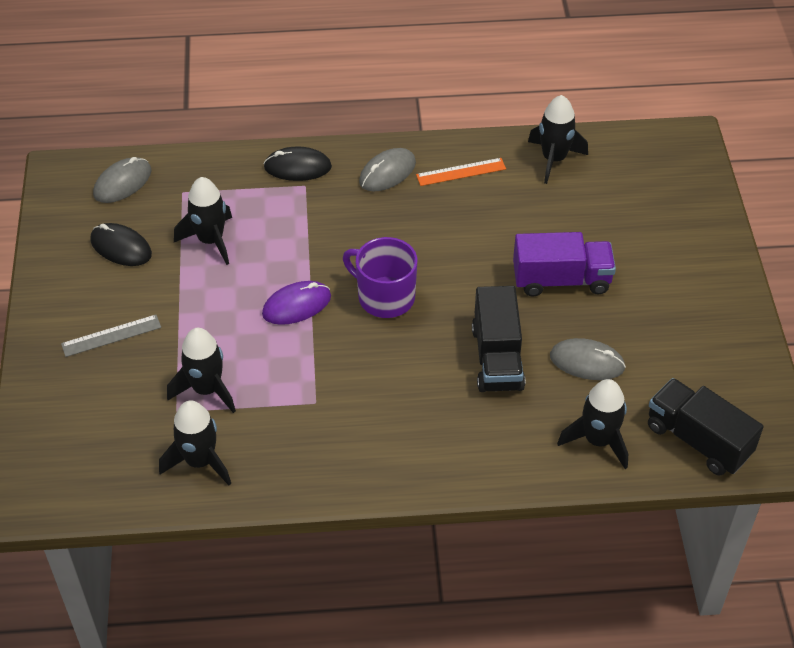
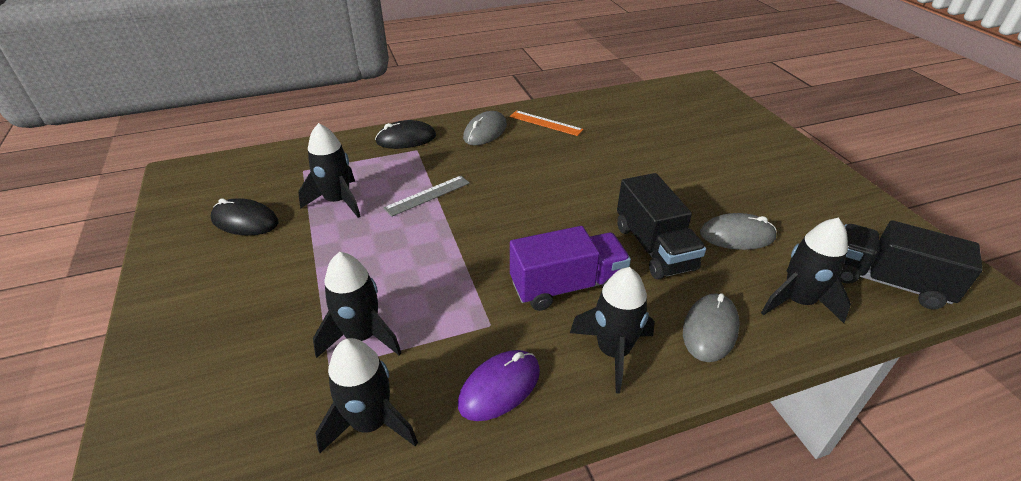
camera: 15 degrees left, 10 degrees down
(111, 335) = (240, 302): grey ruler -> grey ruler (427, 195)
(122, 183) = (243, 172): grey mouse -> grey mouse (710, 329)
(296, 305) = (439, 239): purple mouse -> purple mouse (499, 387)
(385, 297) = (522, 217): purple mug -> none
(461, 172) = (546, 123): orange ruler -> orange ruler turned 60 degrees clockwise
(554, 159) = (614, 106): black rocket -> black rocket (613, 352)
(561, 280) = (671, 179): purple truck -> purple truck (567, 286)

